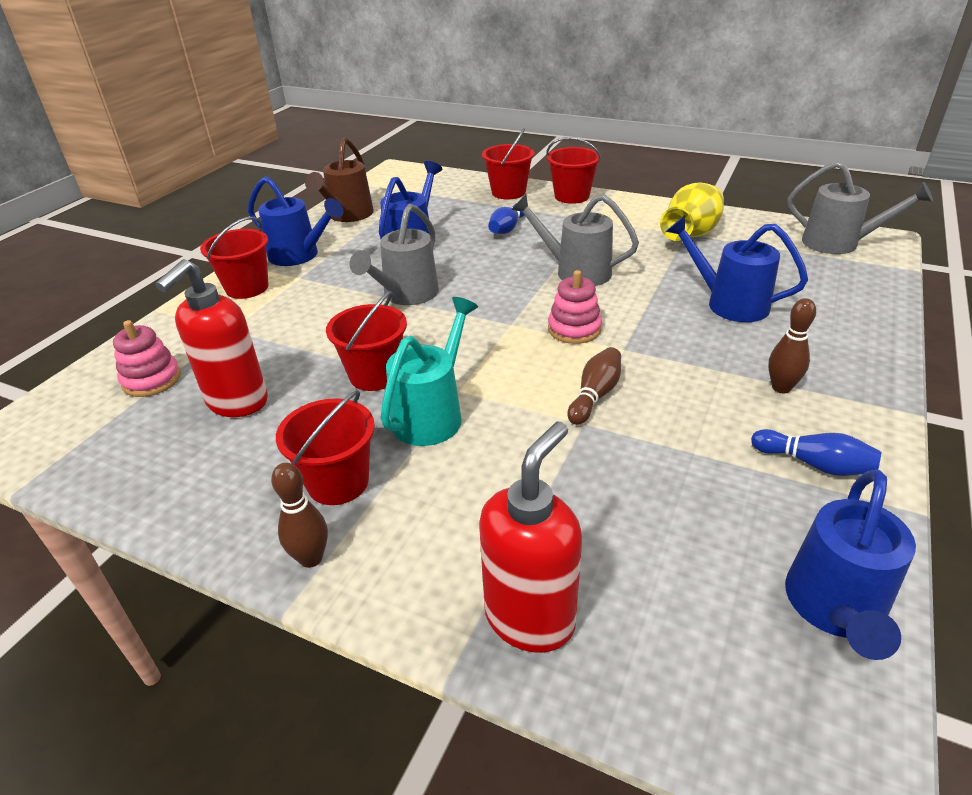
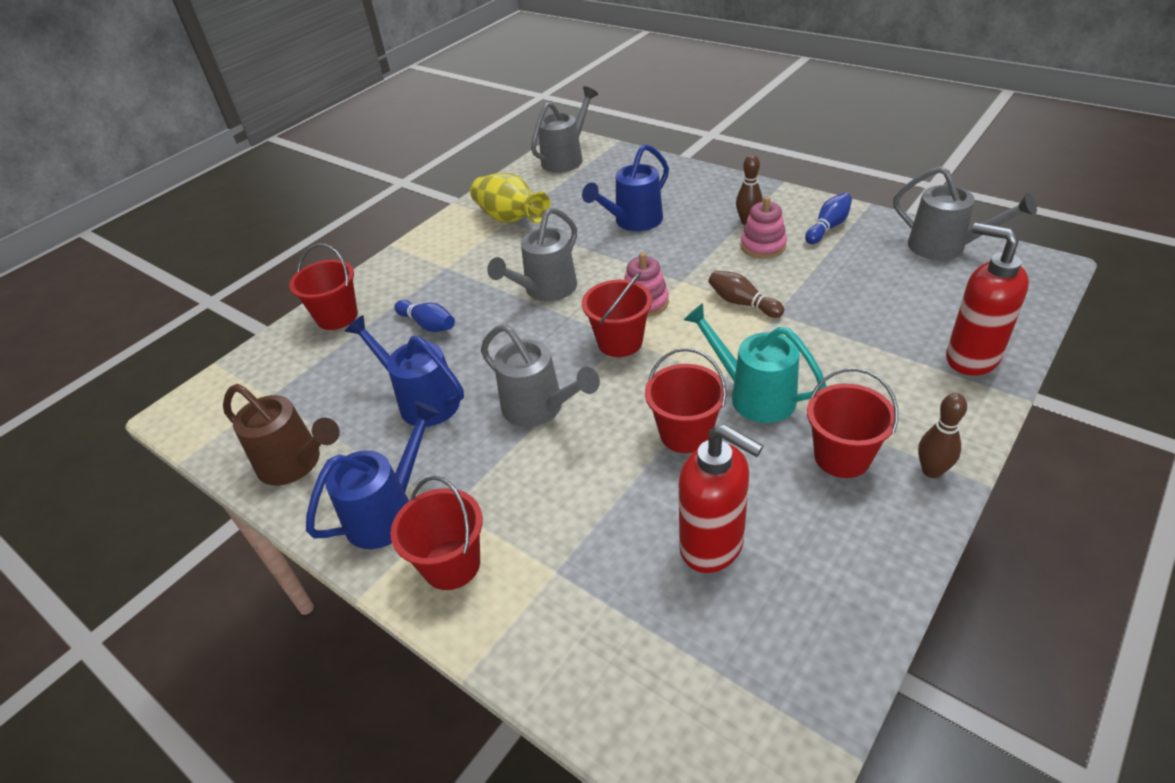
camera: 75 degrees left, 5 degrees up
(152, 380) = (649, 644): pink stacking toy -> pink stacking toy (763, 246)
(572, 196) = (383, 274): red bucket -> red bucket (620, 342)
(834, 610) = (945, 247): blue watering can -> grey watering can

